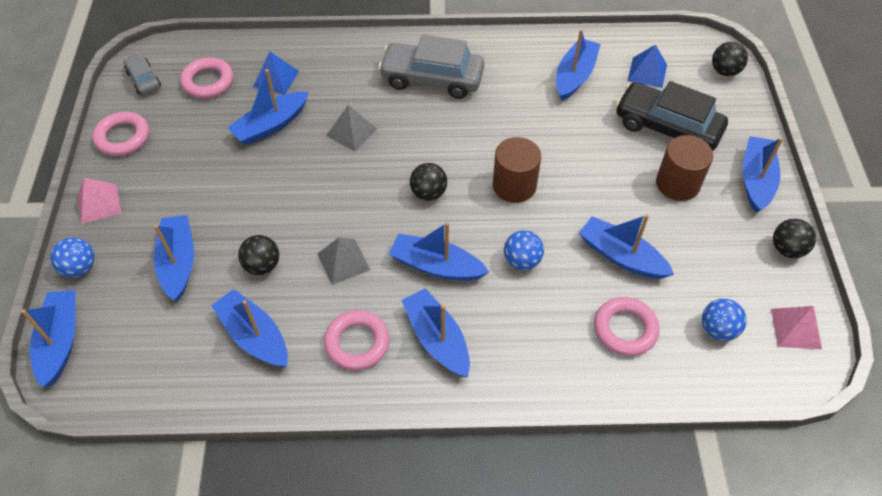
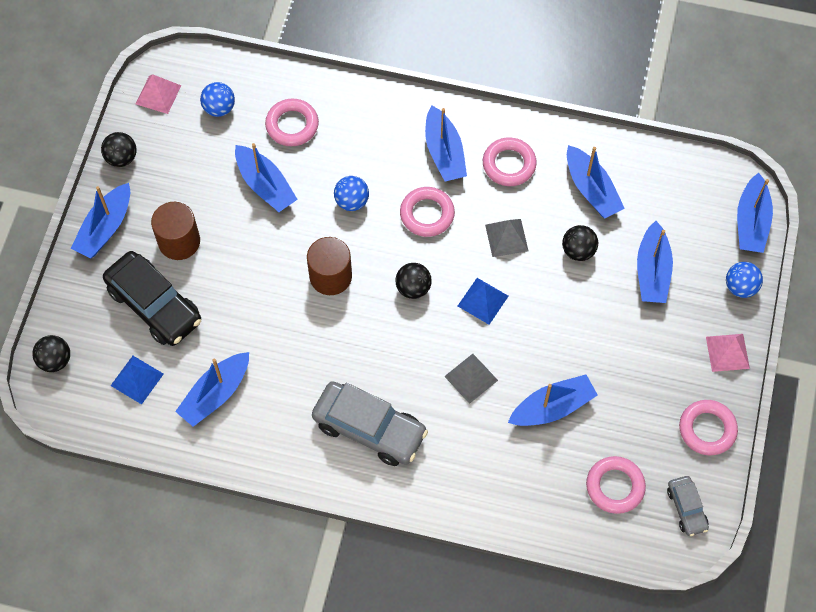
camera: 165 degrees left, 10 degrees up
(276, 79) = (539, 472): blue pyramid -> blue pyramid (483, 301)
(436, 266) = (427, 214): blue boat -> pink ring

